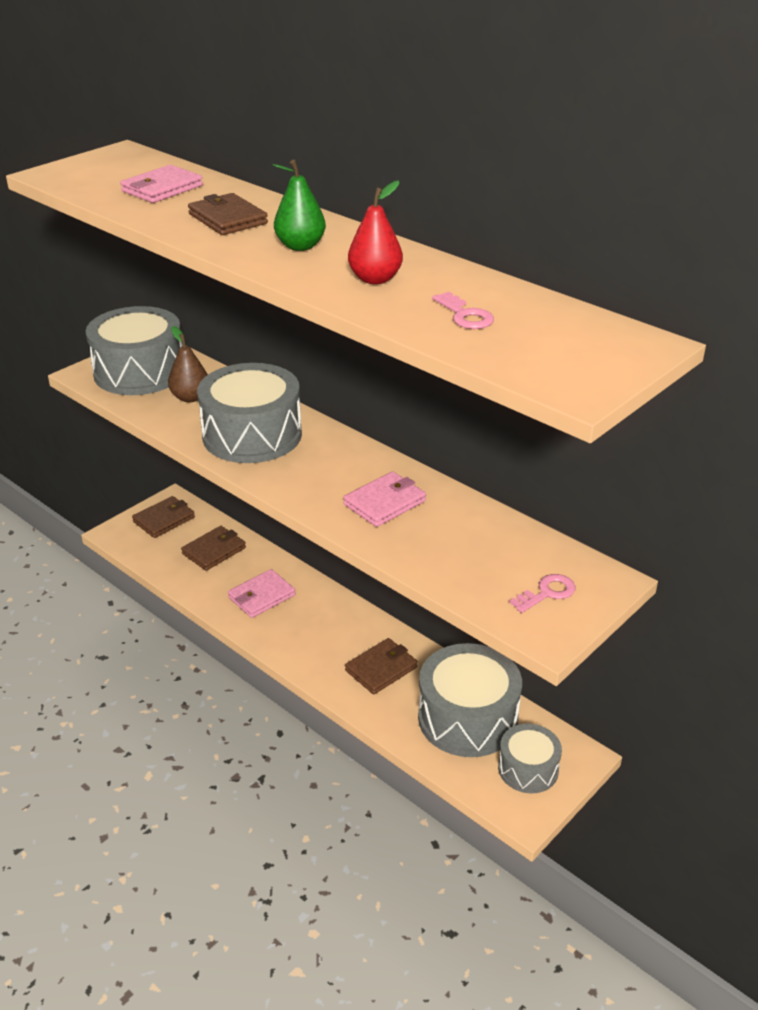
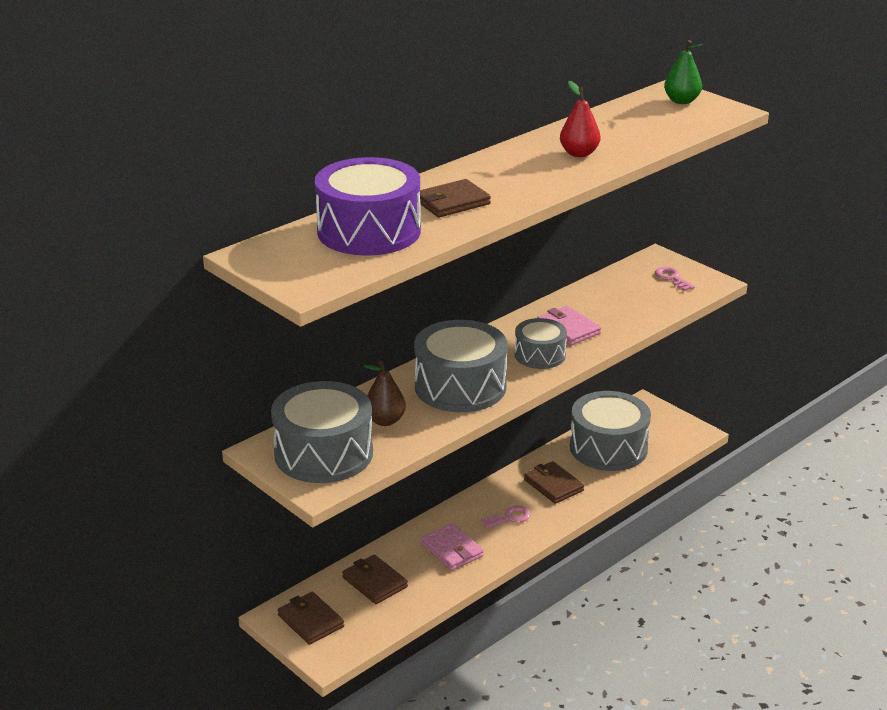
camera: 85 degrees left, 5 degrees down
(162, 188) = (369, 231): pink wallet -> purple drum
(300, 246) = (516, 176): green pear -> green pear (681, 101)
(465, 315) = (637, 131): pink key -> pink key (510, 517)
(528, 769) = (657, 427): grey drum -> grey drum (540, 355)

